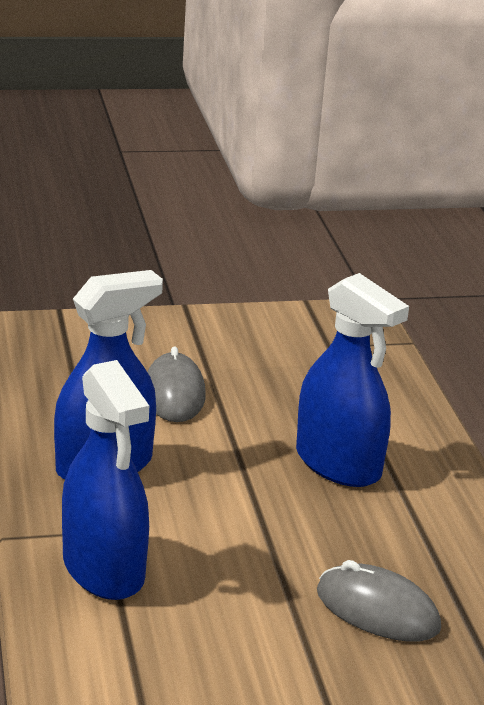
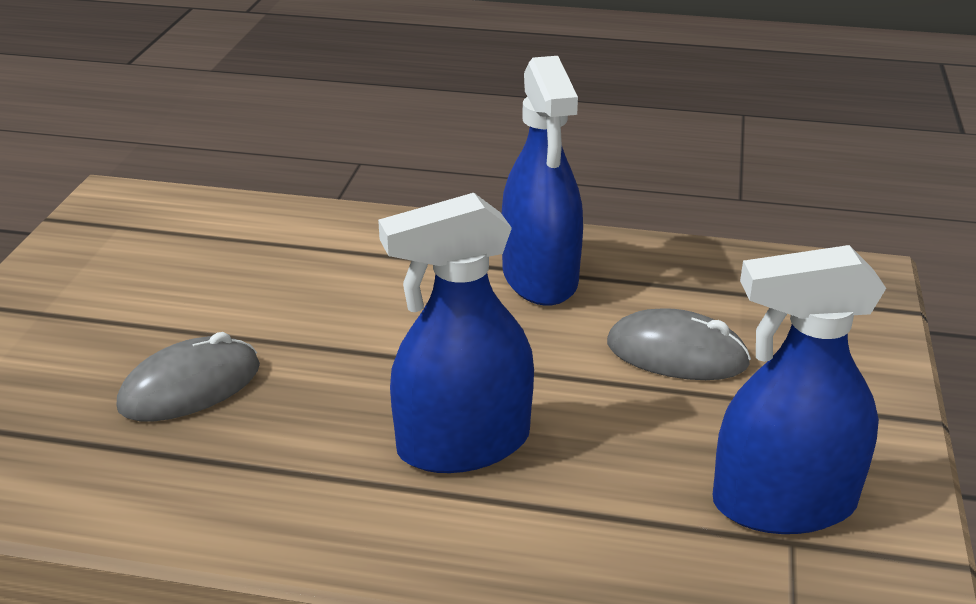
camera: 115 degrees right, 5 degrees up
(103, 569) = (373, 247): blue spray bottle -> blue spray bottle (783, 503)

